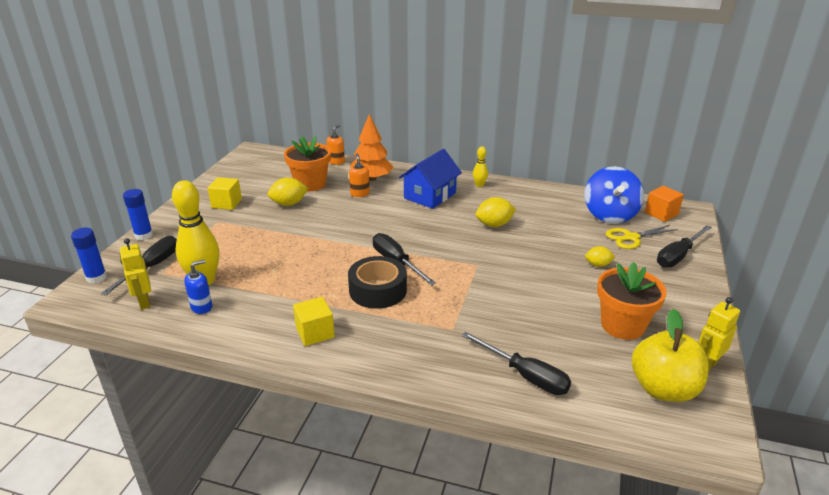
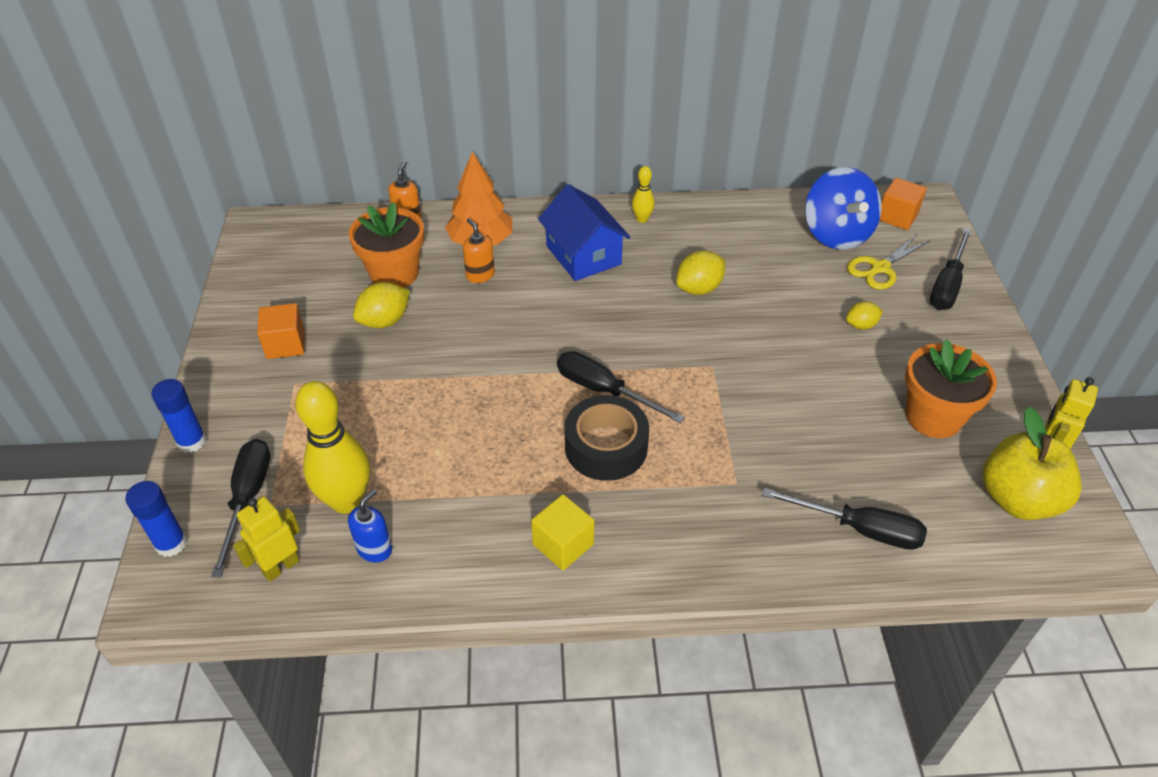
camera: 20 degrees left, 15 degrees up
(144, 302) = (281, 567): yellow robot -> yellow robot turned 90 degrees clockwise
(226, 203) = (285, 344): yellow cube -> orange cube
(430, 195) = (583, 255): blue house -> blue house turned 45 degrees counterclockwise

